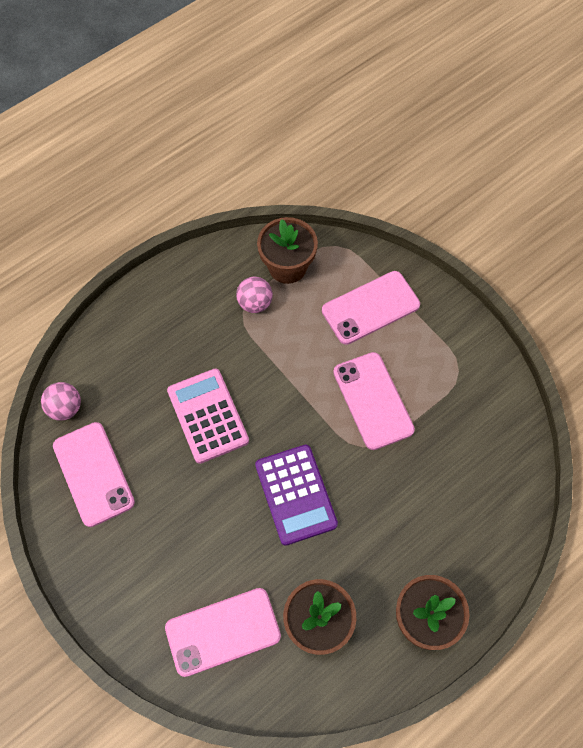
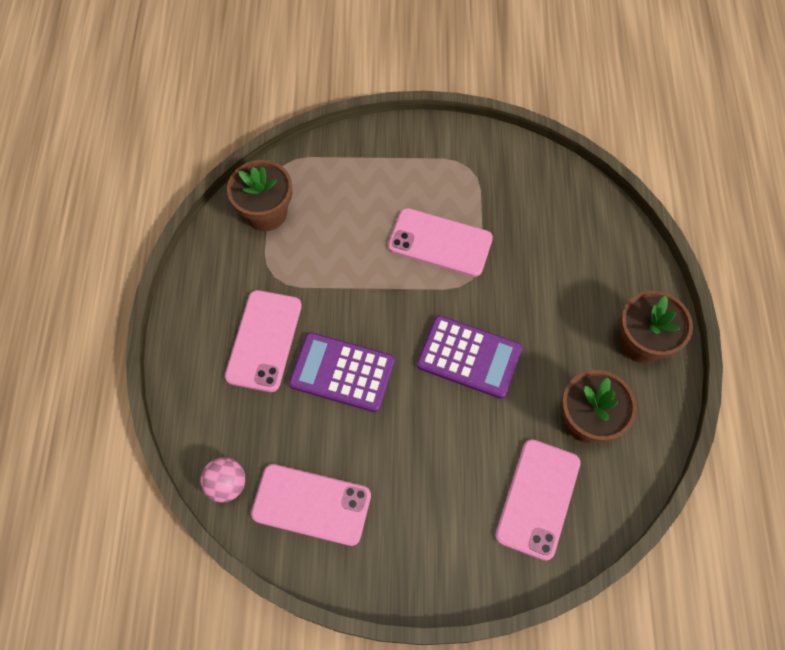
camera: 50 degrees left, 0 degrees up
(208, 416) = (342, 372): pink calculator -> purple calculator
(255, 303) = (275, 261): pink ball -> none
(370, 308) = (361, 184): pink phone -> pink phone (264, 340)

